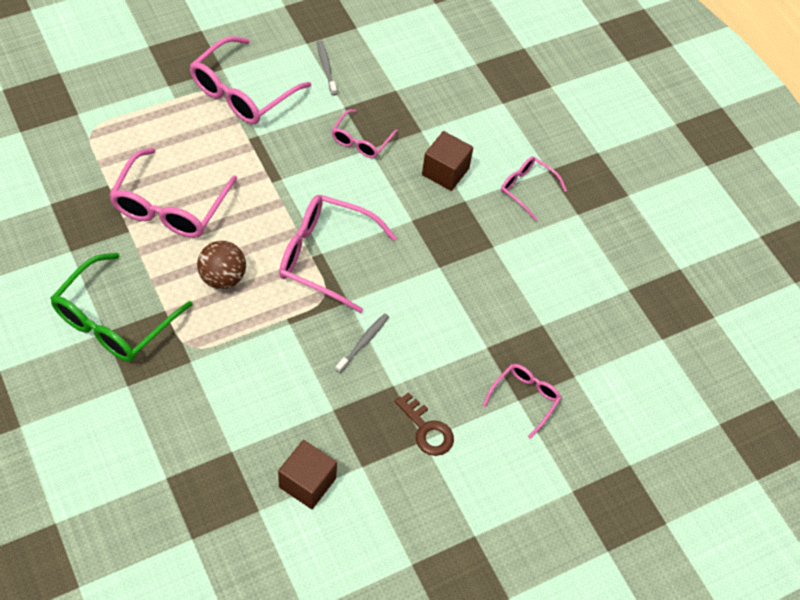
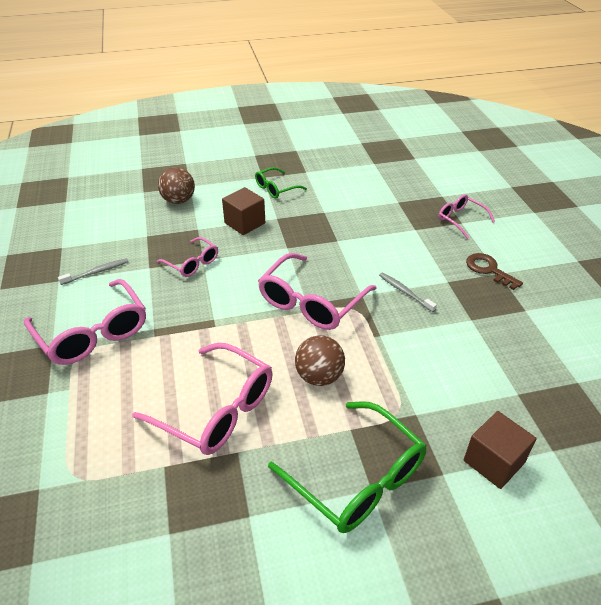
camera: 70 degrees left, 15 degrees down
(307, 482) = (545, 345): brown cube -> brown cube (494, 461)
(326, 67) = (96, 272): grey toothbrush -> grey toothbrush turned 150 degrees clockwise
(427, 430) = (489, 270): brown key -> brown key turned 105 degrees counterclockwise
(469, 100) = (178, 201): none -> brown ball
(527, 189) = (276, 188): pink glasses -> green glasses

